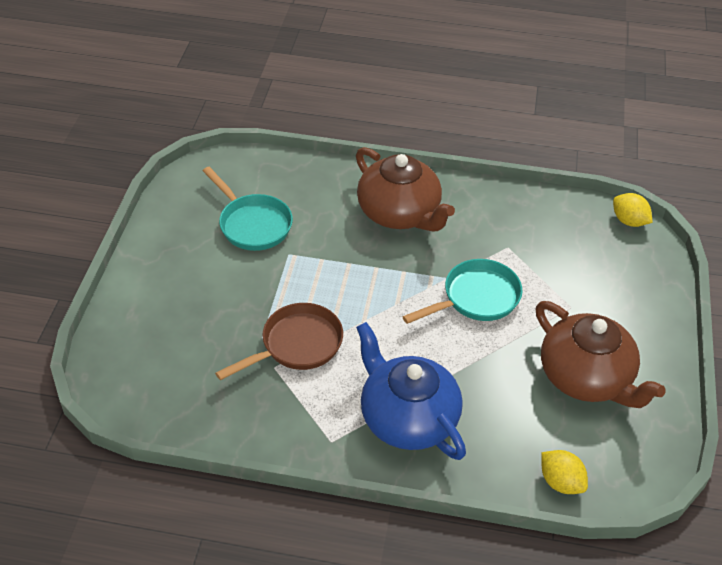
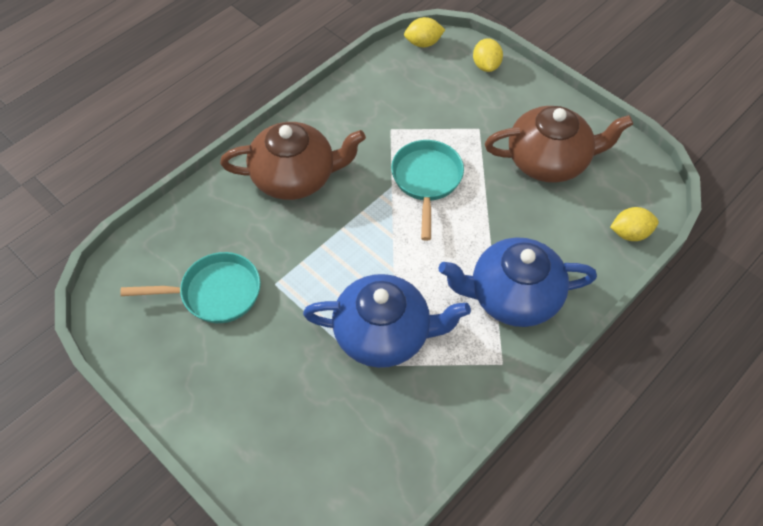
camera: 55 degrees left, 10 degrees up
(297, 345) = (384, 334): brown pan -> blue teapot
(651, 277) = (486, 66): none -> yellow lemon

